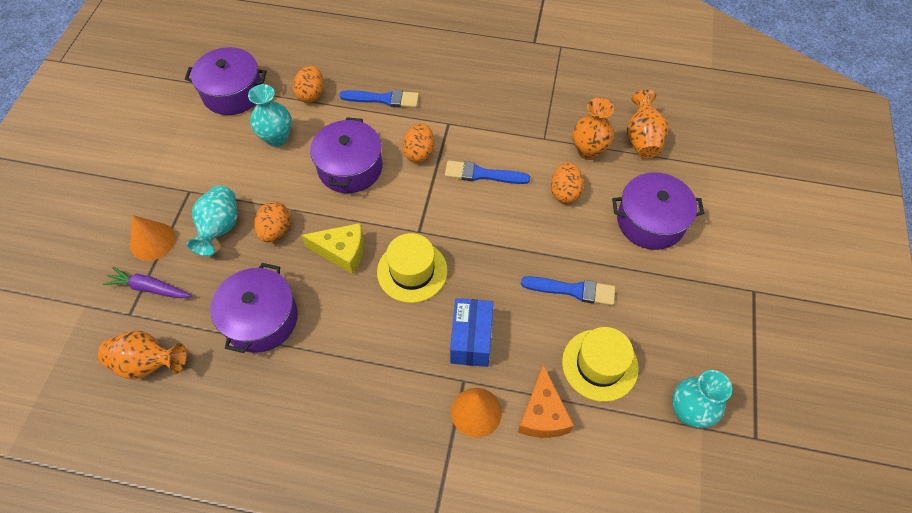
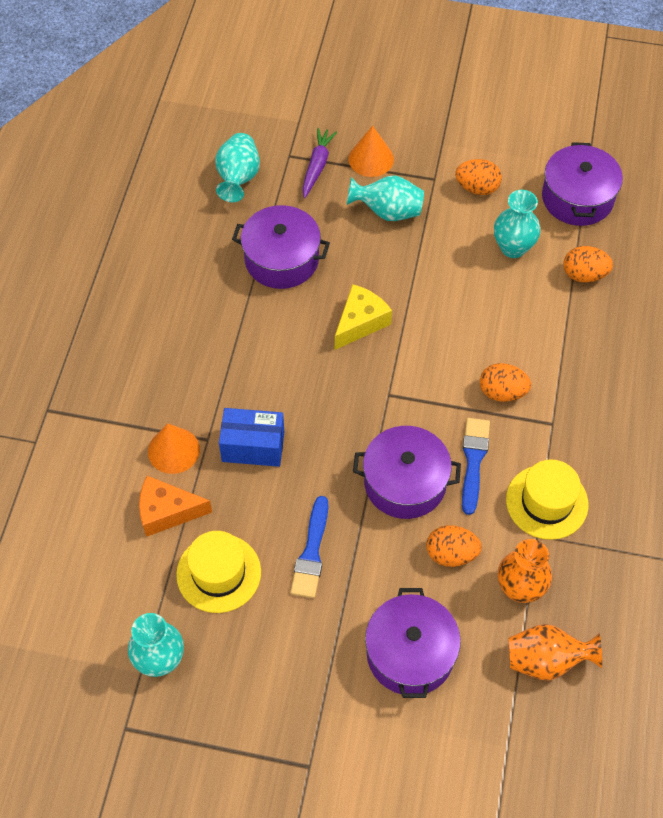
camera: 90 degrees right, 0 degrees up
(148, 363) = (238, 178): orange vase -> turquoise vase
(275, 231) = (386, 260): orange egg -> orange egg (477, 188)
(342, 252) = (360, 322): yellow cheese -> yellow cheese turned 150 degrees counterclockwise
(350, 167) = (475, 322): purple pot -> purple pot (405, 483)
(383, 99) = (585, 351): blue brush -> none
(412, 271) = (336, 389): yellow hat -> yellow hat (546, 502)

